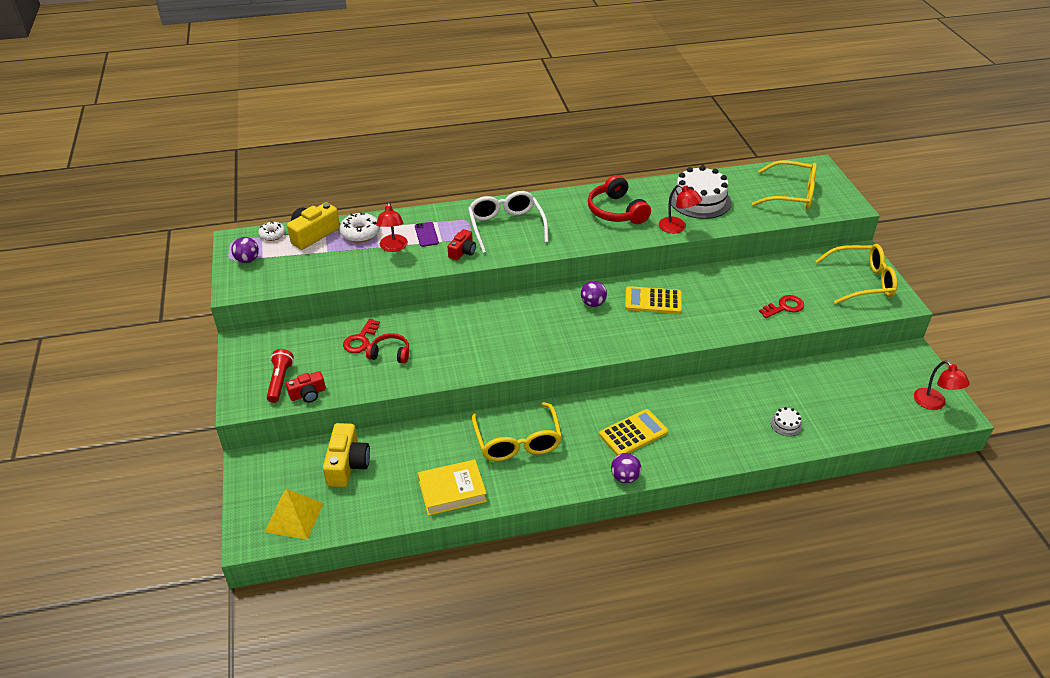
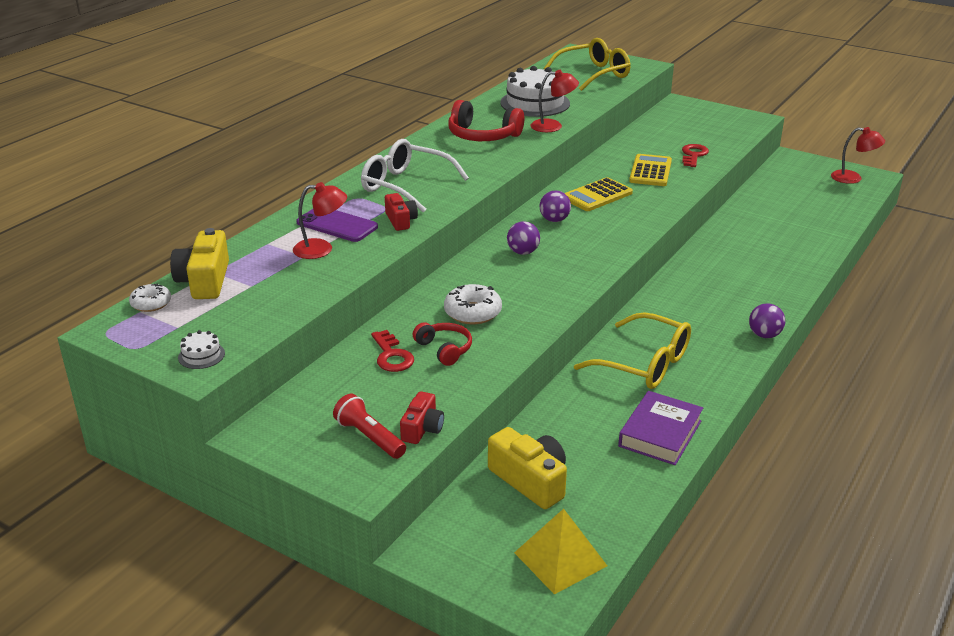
camera: 45 degrees left, 10 degrees down
(247, 260) = (162, 338): purple ball -> purple ball (523, 252)
(360, 233) = (260, 255): white donut -> white donut (472, 312)
(390, 354) = (444, 349): red headphones -> red headphones turned 90 degrees clockwise
(393, 247) = (321, 249): red lamp -> red lamp turned 45 degrees counterclockwise
(426, 234) = (337, 225): purple phone -> purple phone, size x1.55
(452, 491) = (660, 433): yellow book -> purple book
(633, 433) = (716, 304): yellow calculator -> yellow calculator (650, 171)
(786, 424) = (798, 238): white cake -> white cake (201, 355)
(862, 282) = (712, 118): yellow glasses -> none

